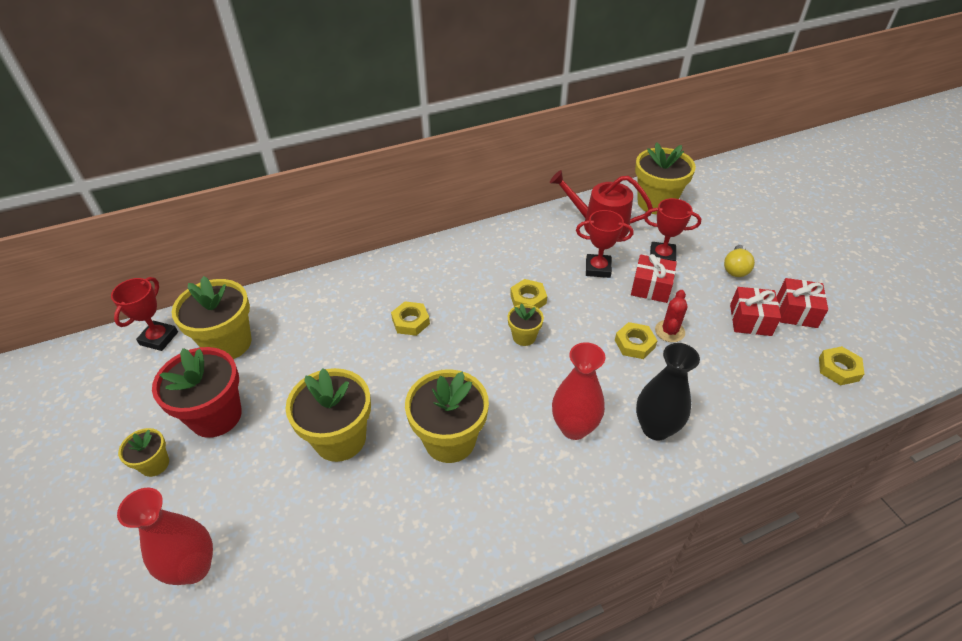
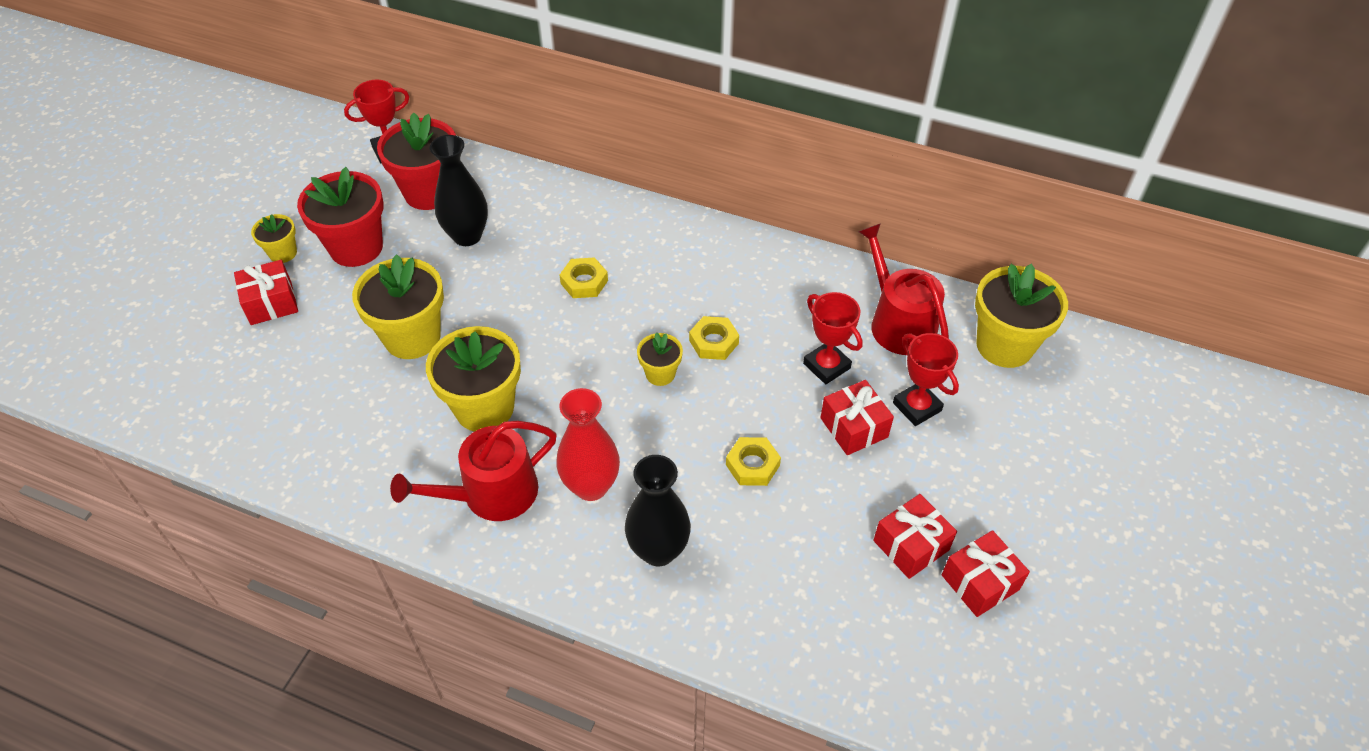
camera: 45 degrees right, 5 degrees up
(191, 505) = (271, 303): none -> red gift
(194, 567) = (227, 348): red vase -> none
(228, 343) = (429, 192): yellow flower pot -> red flower pot
(294, 350) = (467, 236): none -> black vase
(525, 486) = (491, 494): none -> red watering can
(669, 331) = (805, 483): red cactus -> none
(735, 269) = (983, 484): yellow light bulb -> none
(838, 369) = (930, 671): yellow nut -> none

